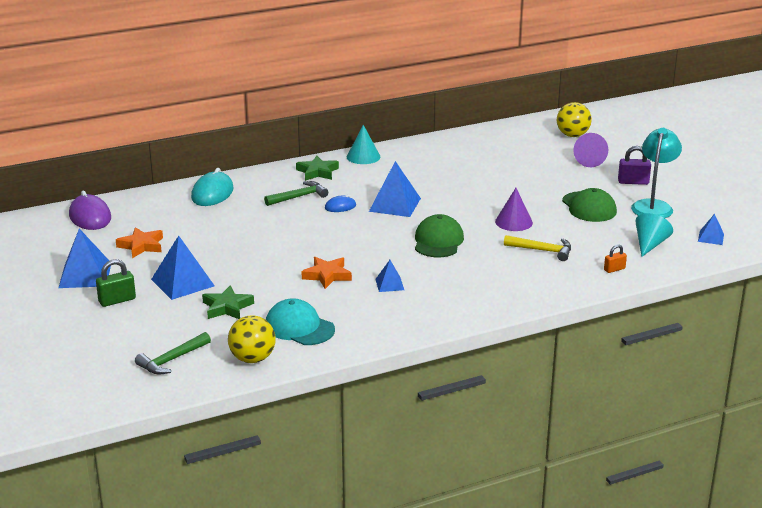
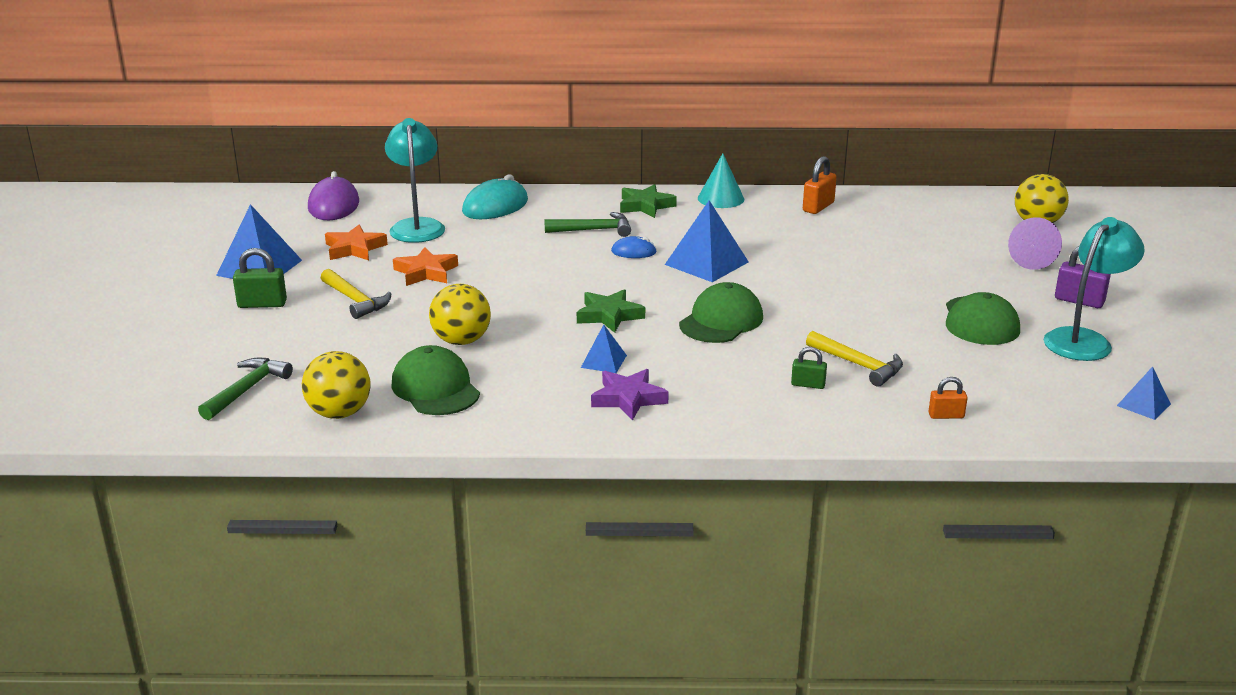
camera: 25 degrees right, 0 degrees up
(170, 220) = (417, 226): none -> turquoise lamp
(172, 360) = (246, 390): green hammer -> green hammer turned 135 degrees clockwise
(182, 282) = (355, 300): blue pyramid -> yellow hammer
(227, 307) = (375, 342): green star -> green star (609, 315)
(285, 293) = (461, 341): none -> yellow ball
(299, 327) = (435, 388): turquoise cap -> green cap
(327, 275) = (534, 332): orange star -> orange star (426, 272)
(426, 304) = (628, 398): none -> purple star
(431, 150) = (818, 207): none -> orange padlock
(513, 222) = (850, 318): purple cone -> none
(524, 269) = (808, 384): none -> green padlock
(650, 244) = (1033, 393): turquoise cone -> none

